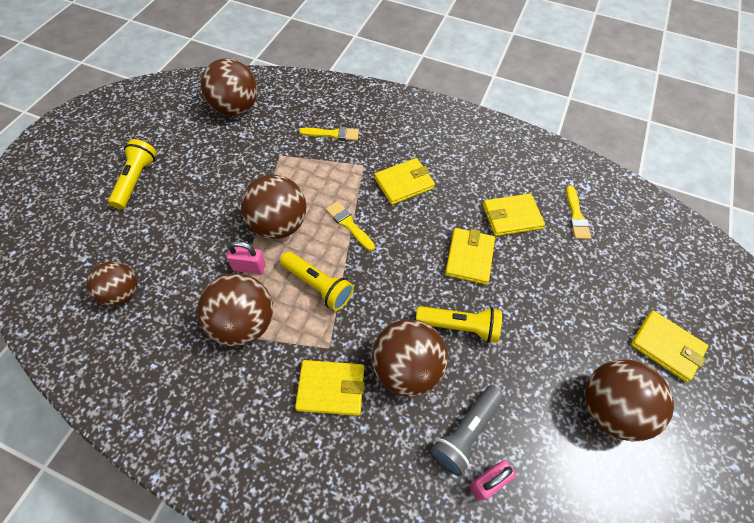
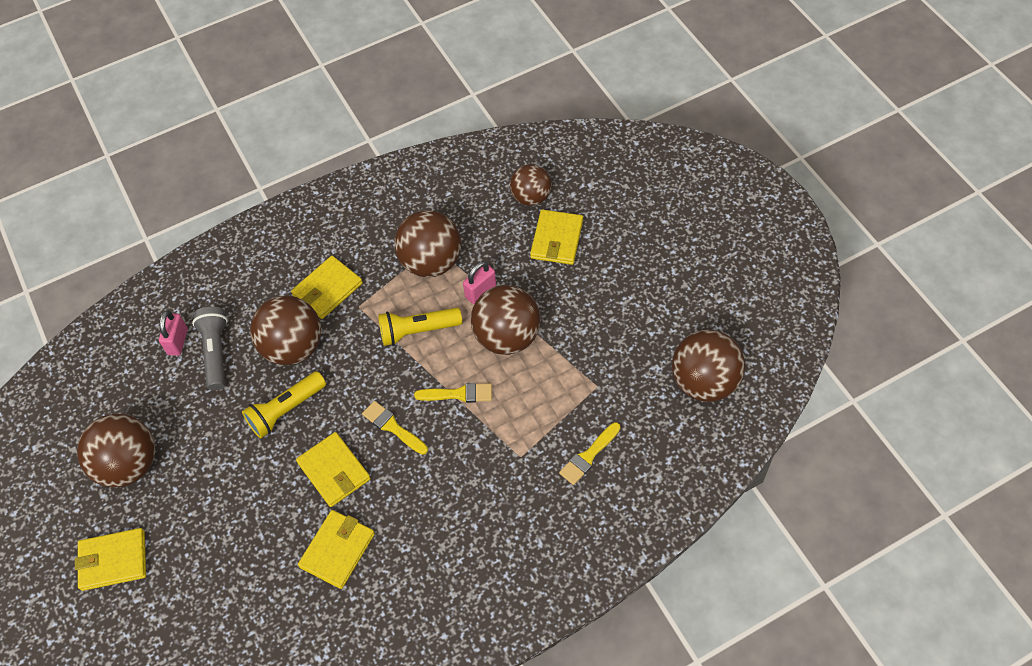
camera: 135 degrees right, 0 degrees up
(136, 180) = (657, 251): yellow flashlight -> none
(404, 183) = (464, 479): yellow wallet -> yellow wallet (556, 239)
(576, 216) = (280, 617): yellow brush -> yellow brush (393, 427)

